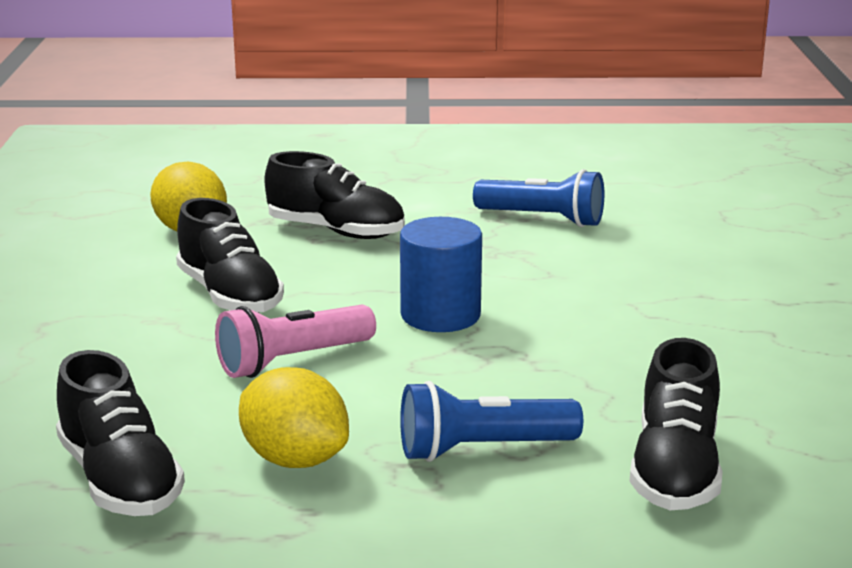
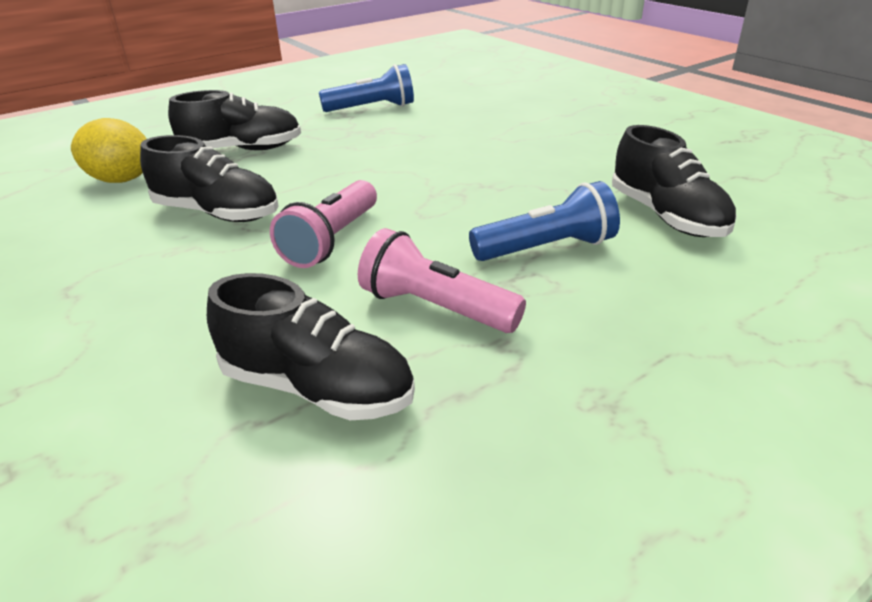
camera: 35 degrees left, 10 degrees up
(295, 459) = (435, 308): yellow lemon -> pink flashlight
(440, 315) = (392, 178): blue cylinder -> none
(482, 449) = (546, 248): blue flashlight -> blue flashlight turned 150 degrees counterclockwise

